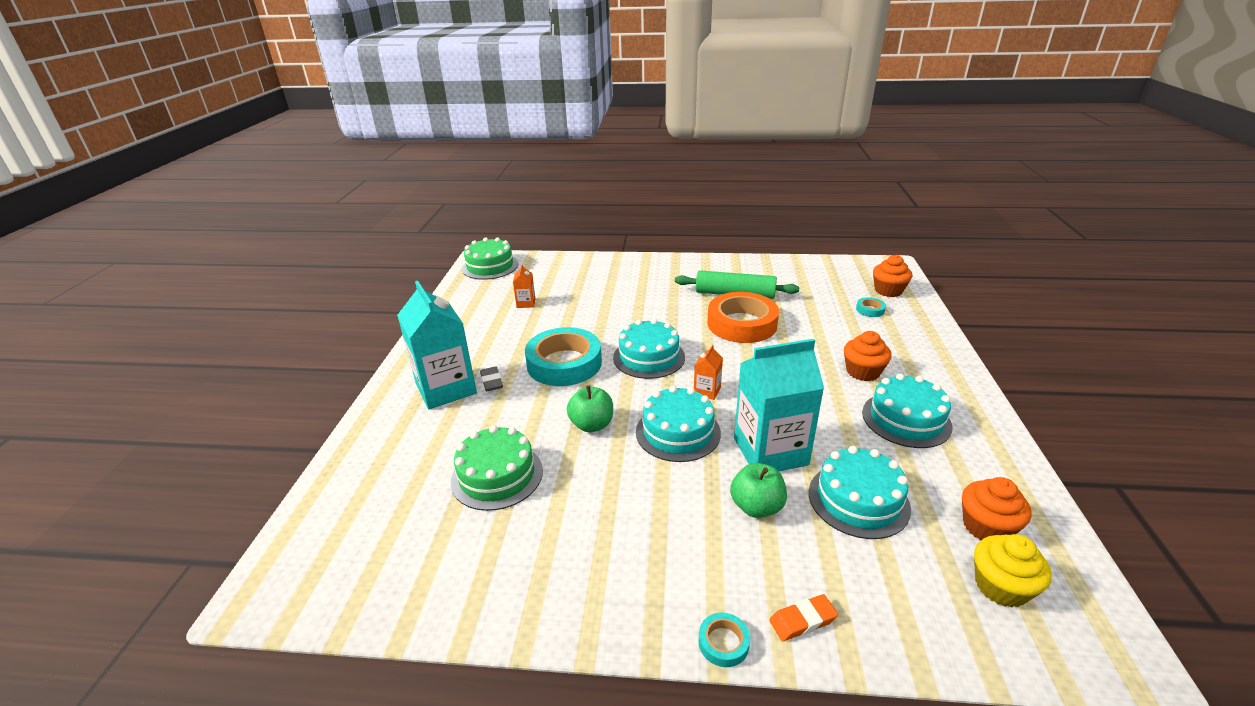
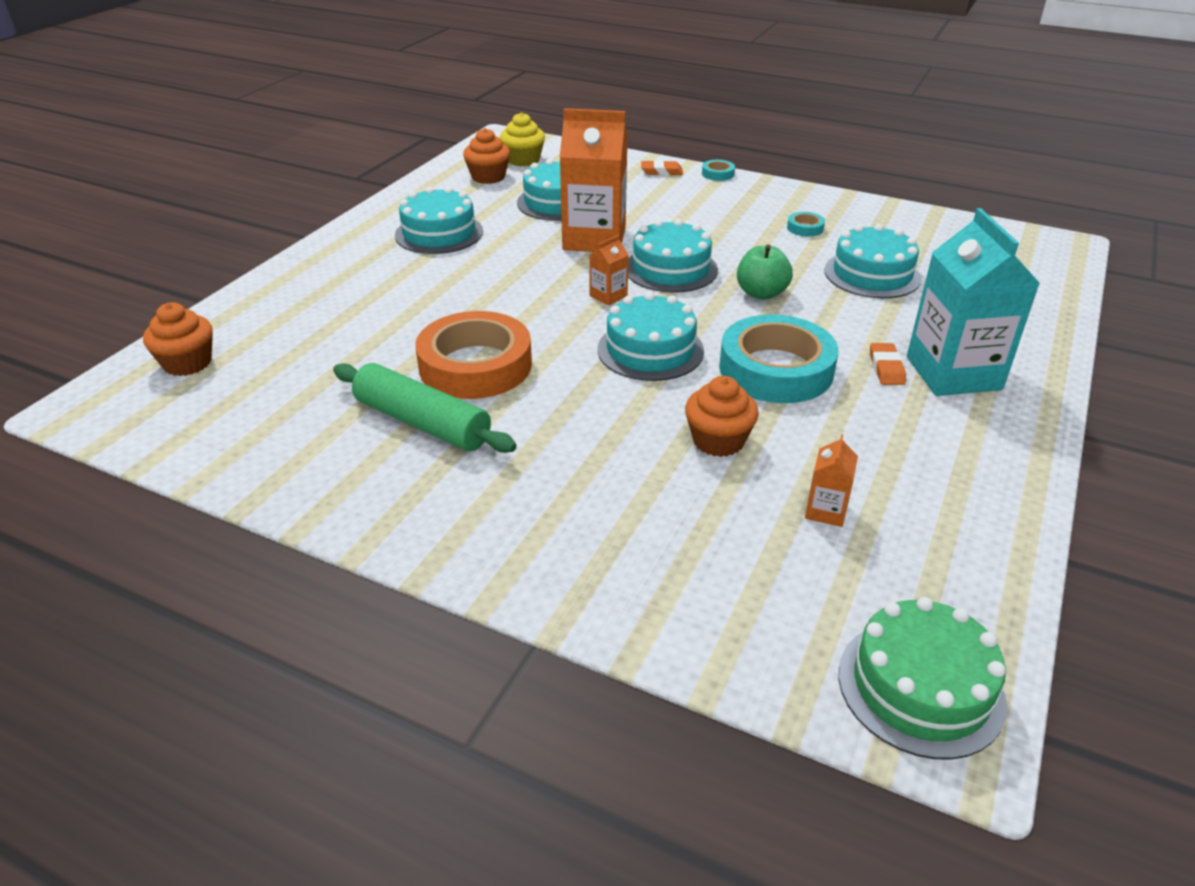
camera: 160 degrees left, 5 degrees up
(492, 381) = (886, 368): grey eraser -> orange eraser
(497, 475) = (872, 274): green cake -> turquoise cake
(756, 507) = (642, 214): green apple -> none
(770, 451) = (594, 239): turquoise carton -> orange carton
(863, 372) = (412, 275): orange cupcake -> orange cupcake (718, 440)
(870, 310) = (271, 340): turquoise tape -> turquoise tape (805, 228)

